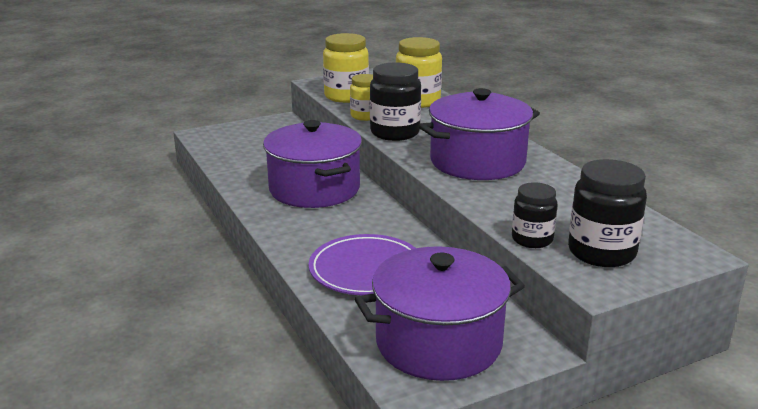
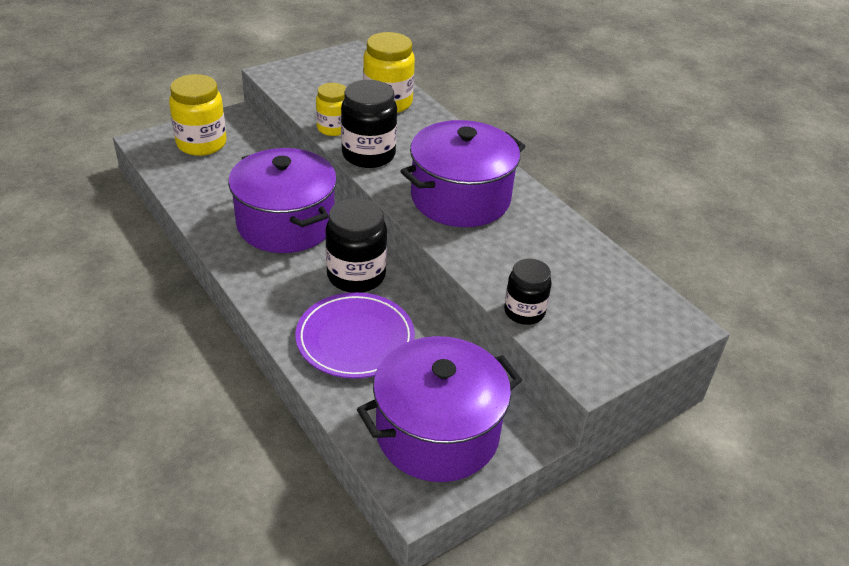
camera: 10 degrees left, 15 degrees up
(346, 96) = (308, 96): yellow jar -> yellow jar (201, 144)
(601, 252) = (592, 327): black jar -> black jar (356, 276)

